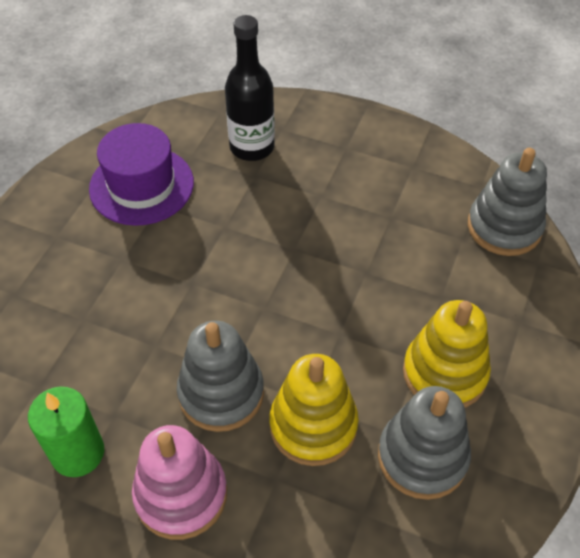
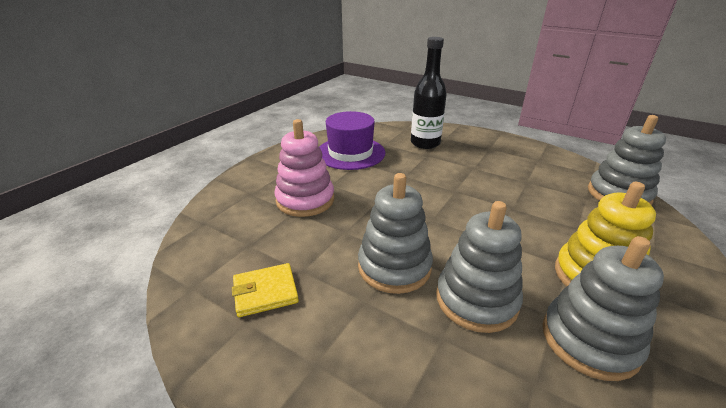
camera: 10 degrees right, 20 degrees down
(78, 452) = (265, 292): green candle -> yellow wallet
(181, 494) = (349, 338): pink stacking toy -> pink stacking toy (305, 200)
(313, 425) = (476, 300): yellow stacking toy -> grey stacking toy

